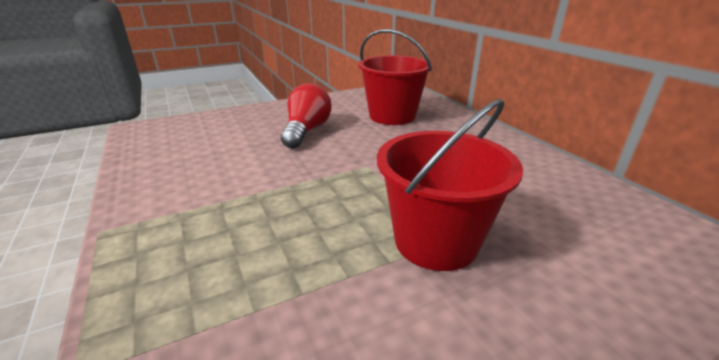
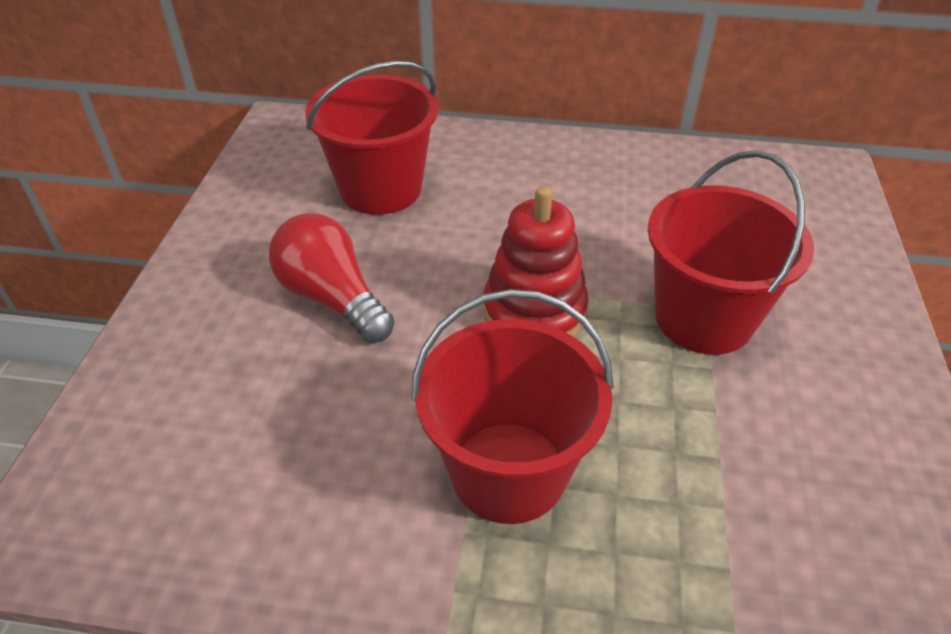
camera: 55 degrees left, 15 degrees up
(229, 210) = (508, 471): none -> red bucket
(359, 178) = (534, 311): none -> red stacking toy

